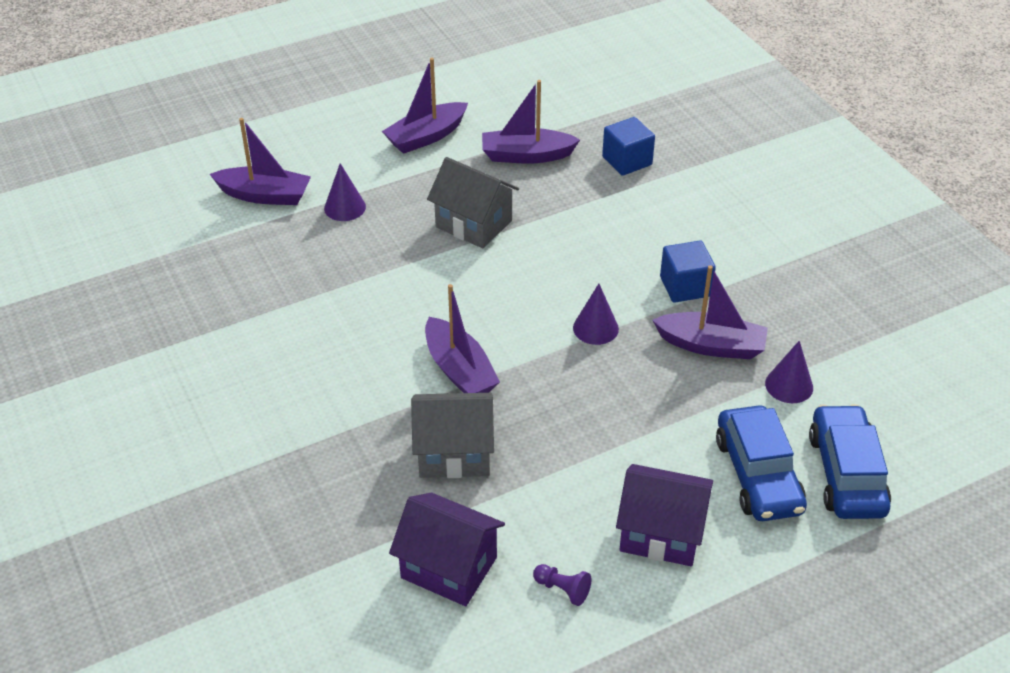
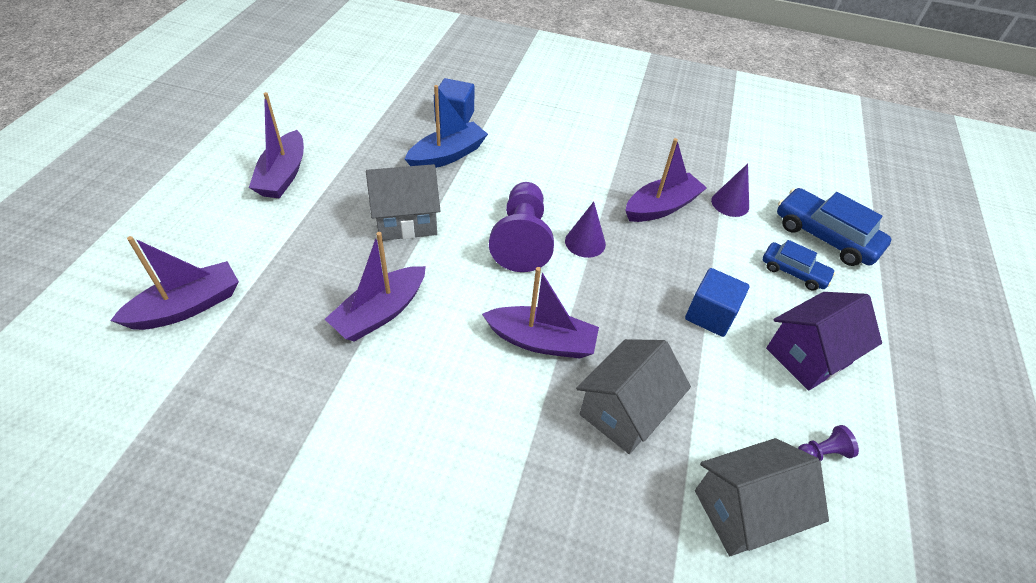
camera: 50 degrees left, 5 degrees up
(345, 207) = (281, 271): purple cone -> none
(449, 567) = (744, 511): purple house -> grey house
(526, 155) = (381, 149): purple boat -> purple boat (380, 312)
(545, 293) = (522, 239): none -> purple pawn
(575, 191) = (447, 155): none -> blue boat
(685, 286) = (597, 179): blue cube -> blue cube (710, 315)
(758, 475) = (793, 272): blue car -> blue car, size x0.60

